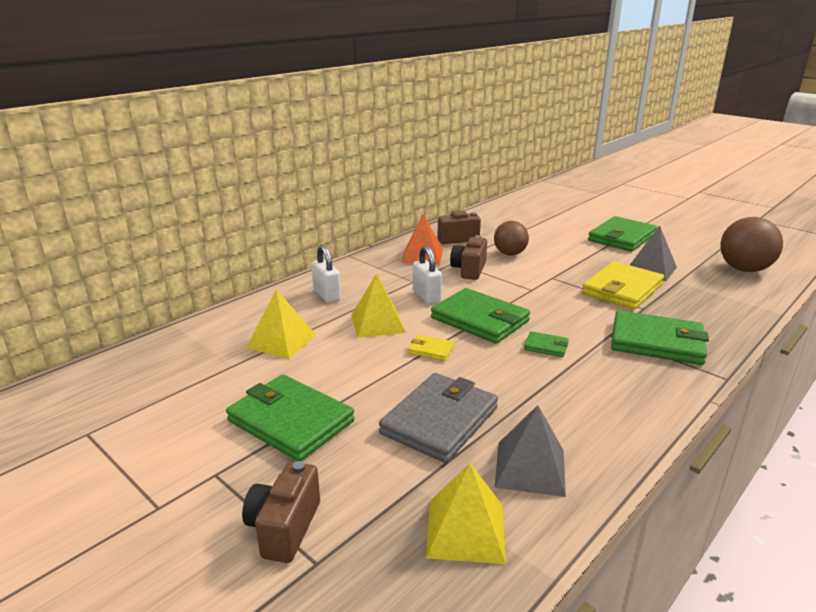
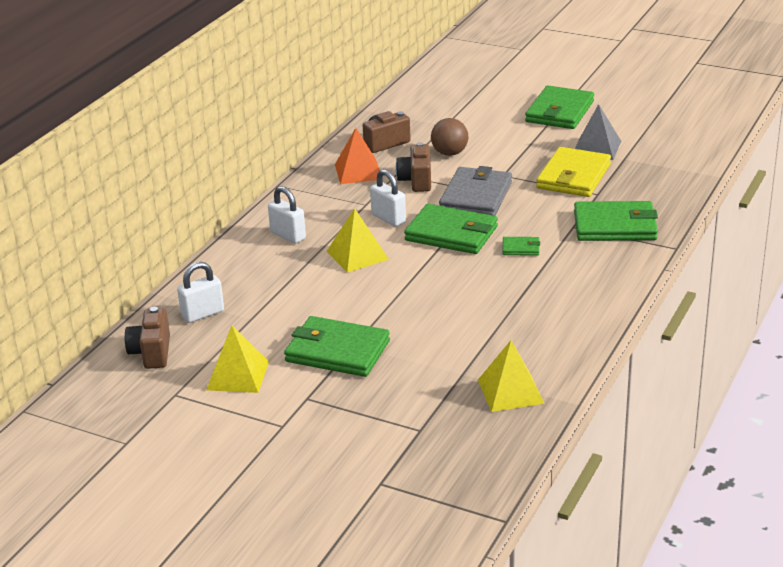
camera: 15 degrees left, 5 degrees up
(193, 351) = (202, 314): none -> white padlock
(281, 341) = (278, 289): yellow pyramid -> yellow pyramid (237, 375)
(284, 528) = (384, 417): brown camera -> brown camera (151, 353)
(431, 350) = (421, 271): yellow wallet -> none
(440, 420) = (458, 326): grey wallet -> grey wallet (476, 196)
(530, 468) = (540, 345): grey pyramid -> none
(744, 269) = (685, 132): brown ball -> none

